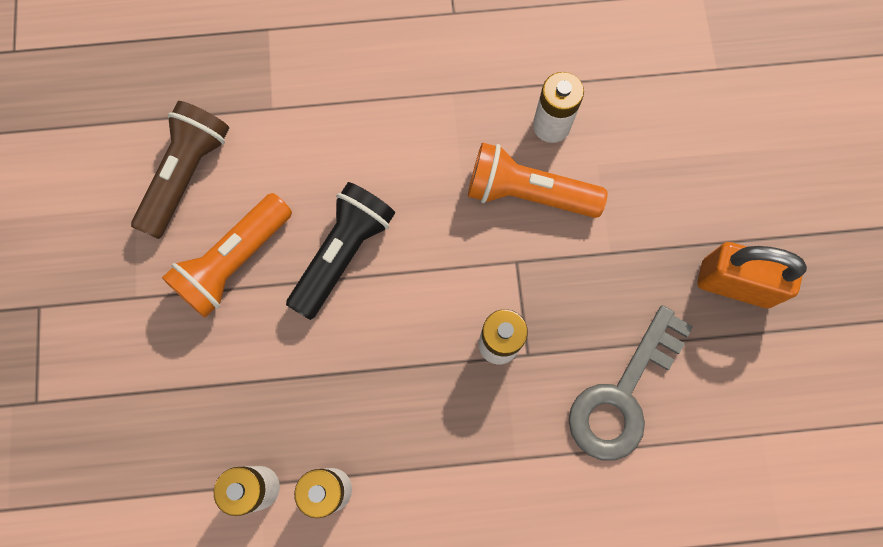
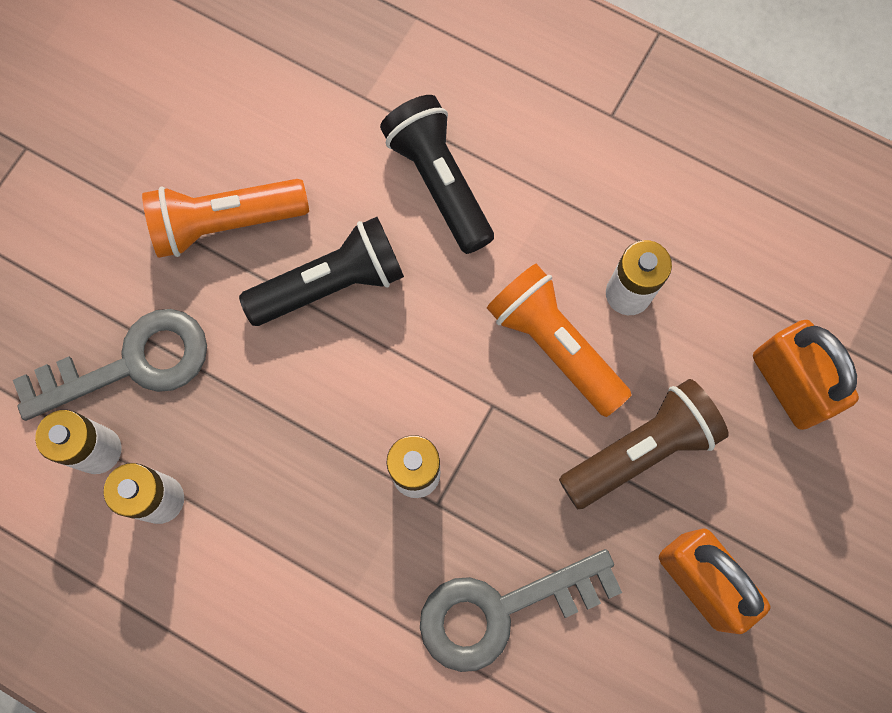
camera: 35 degrees right, 0 degrees up
(186, 175) = (241, 111): brown flashlight -> brown flashlight (640, 450)
(237, 409) = (131, 364): none -> grey key
(368, 133) = (439, 182): none -> black flashlight
(697, 117) = (789, 384): none -> orange padlock

